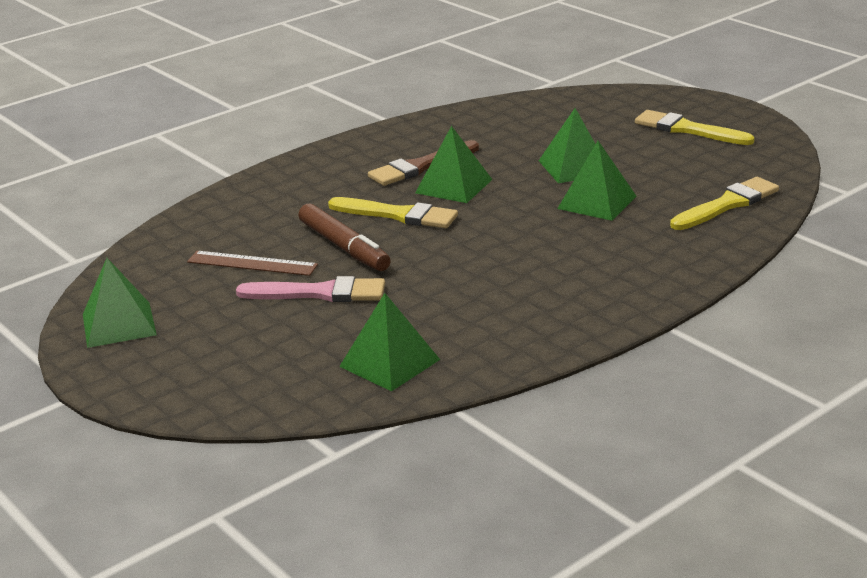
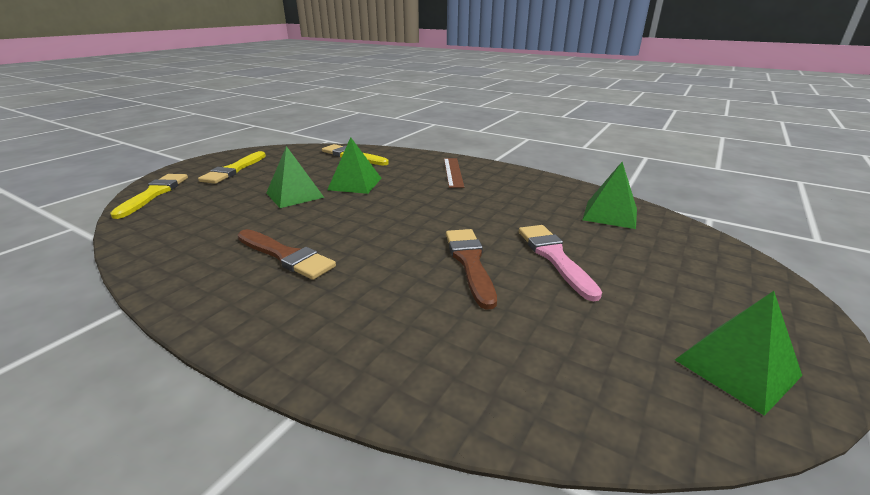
camera: 110 degrees left, 0 degrees up
(252, 263) = (535, 308): brown ruler -> brown ruler (453, 172)
(344, 247) = (470, 263): brown marker -> brown brush
(398, 215) = (396, 249): yellow brush -> yellow brush (154, 194)
(453, 186) = (331, 233): green pyramid -> none

